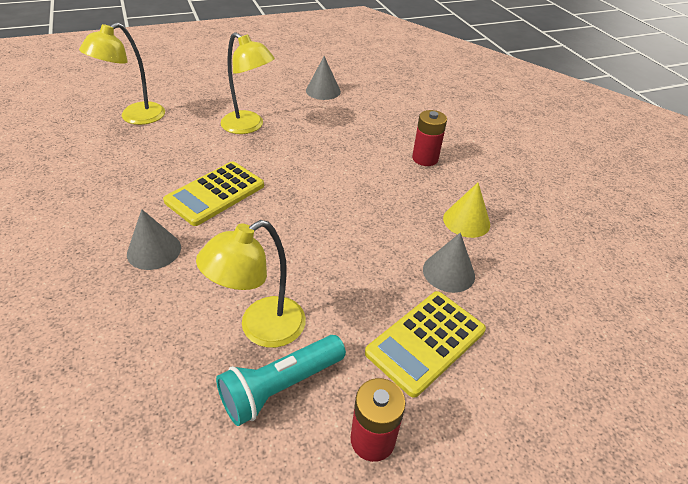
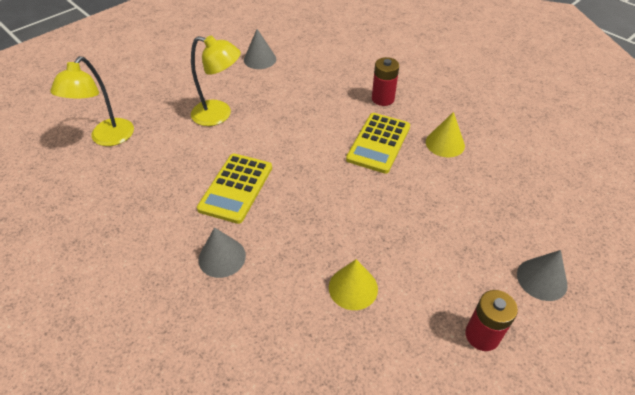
camera: 20 degrees left, 5 degrees up
(261, 328) = (353, 288): yellow lamp -> yellow cone
(280, 387) = (397, 325): turquoise flashlight -> none
(425, 341) = (473, 250): yellow calculator -> yellow calculator (378, 143)
(448, 272) = (457, 190): grey cone -> grey cone (541, 279)

